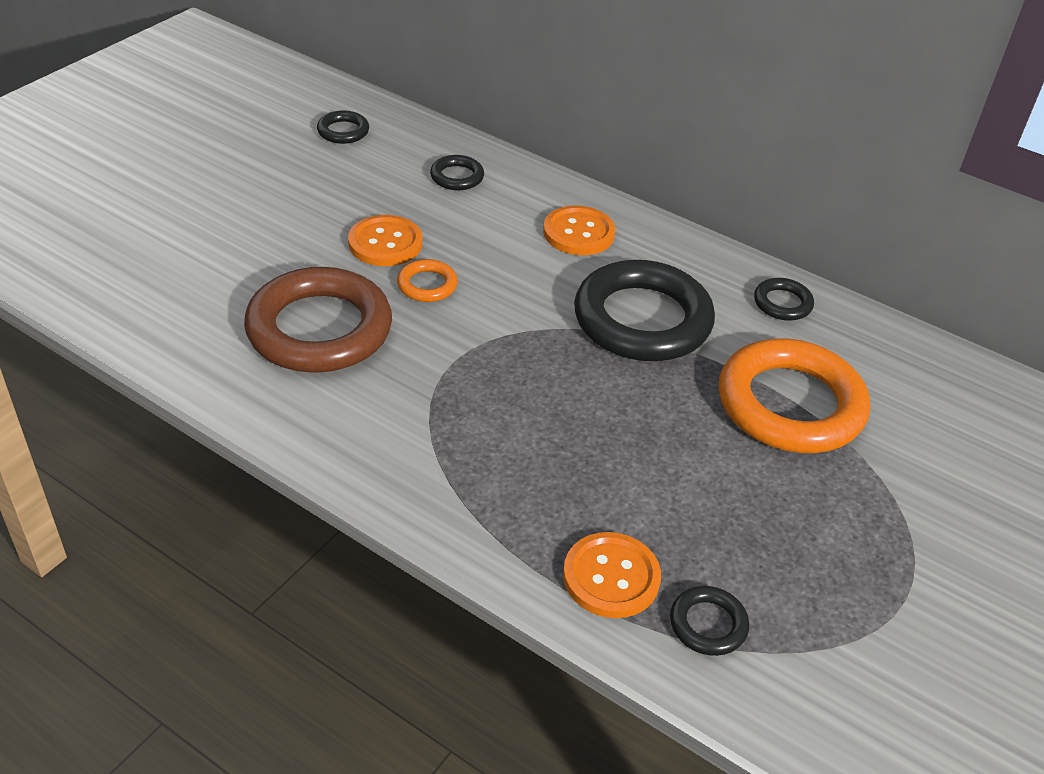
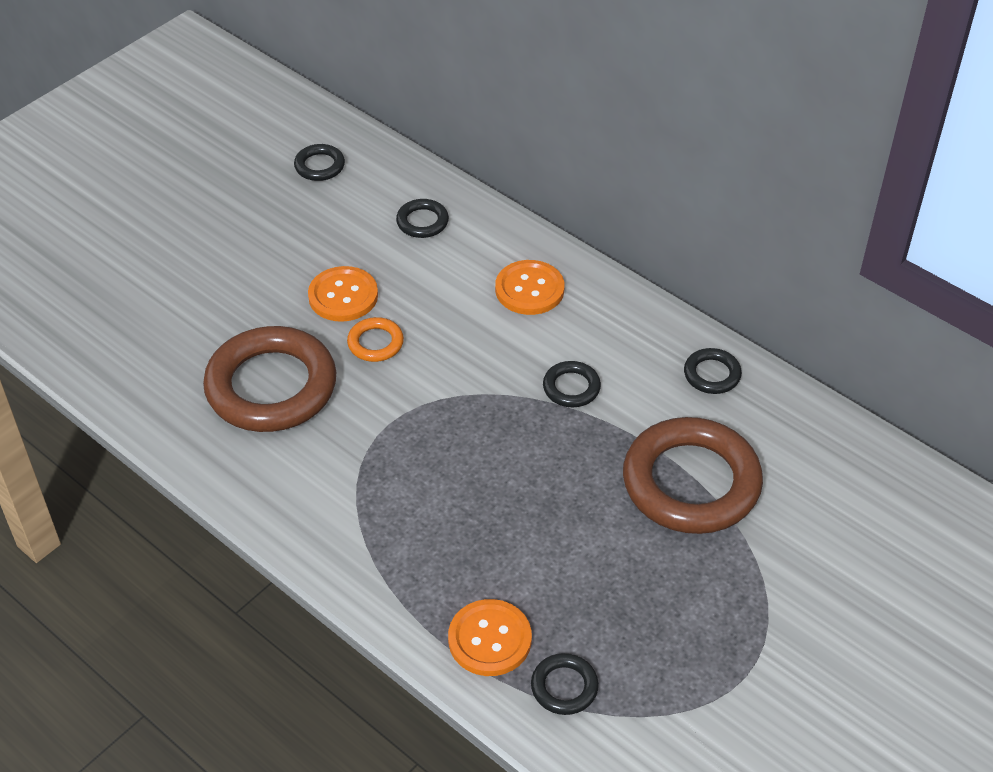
camera: 10 degrees right, 5 degrees up
(642, 320) = (571, 387): black ring -> black ring, size x0.44
(790, 404) = (691, 482): orange ring -> brown ring

